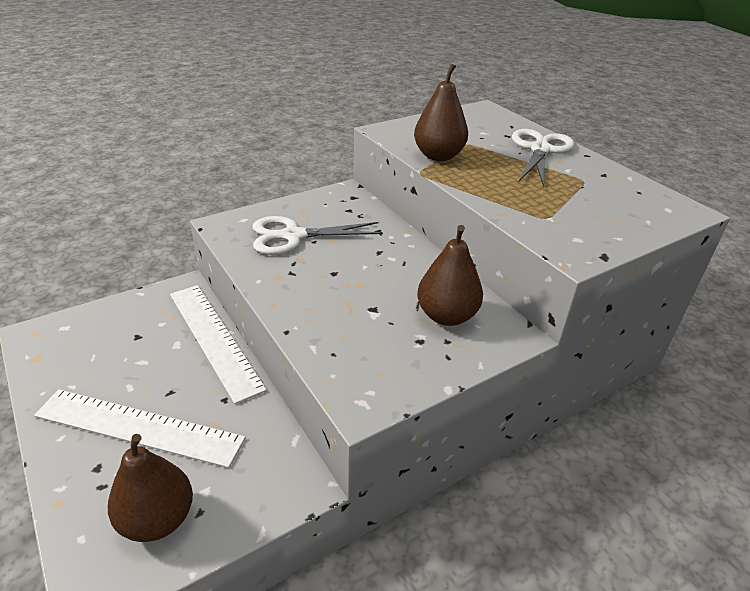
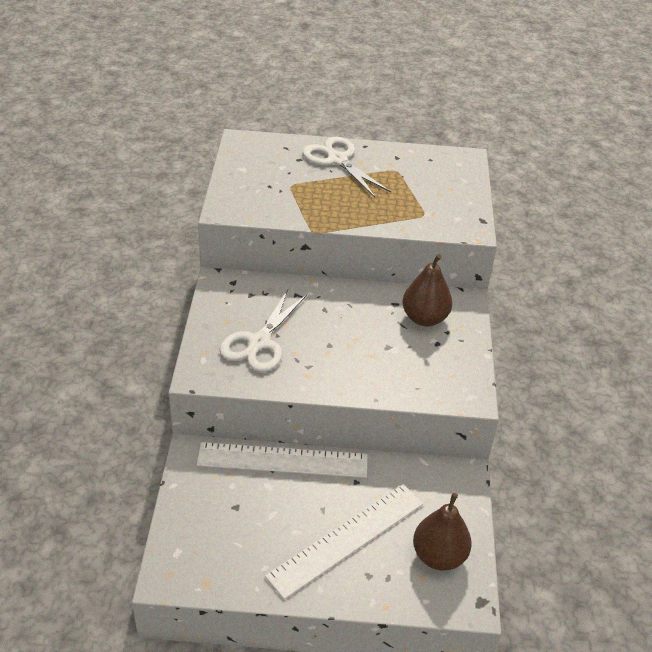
camera: 55 degrees left, 5 degrees up
(438, 156) = (298, 209): brown pear -> none

